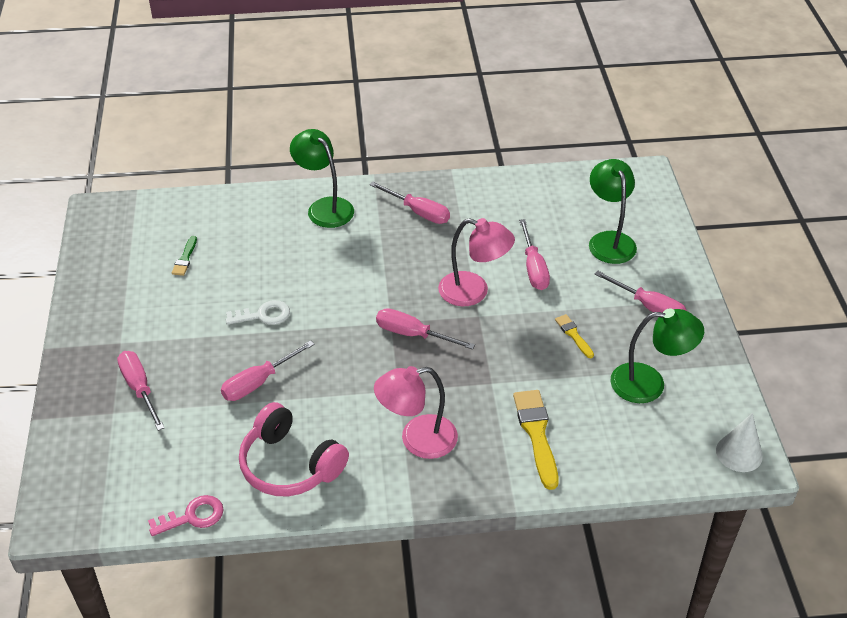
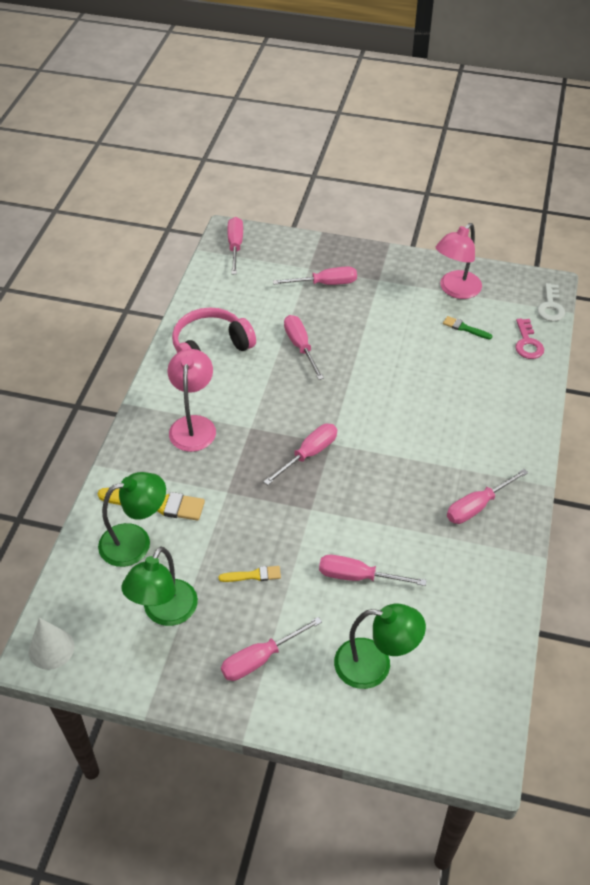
camera: 110 degrees right, 5 degrees up
(82, 503) = (235, 246): none -> pink screwdriver
(193, 516) = (195, 293): pink key -> pink key (527, 343)
(263, 315) = (374, 363): white key -> white key (550, 307)
(324, 207) = (507, 434): green lamp -> green lamp (136, 542)
(473, 292) = (344, 515): pink lamp -> pink lamp (455, 290)

